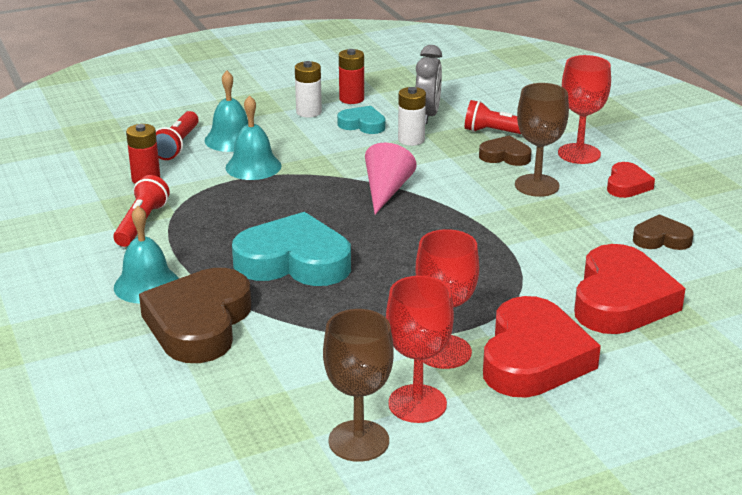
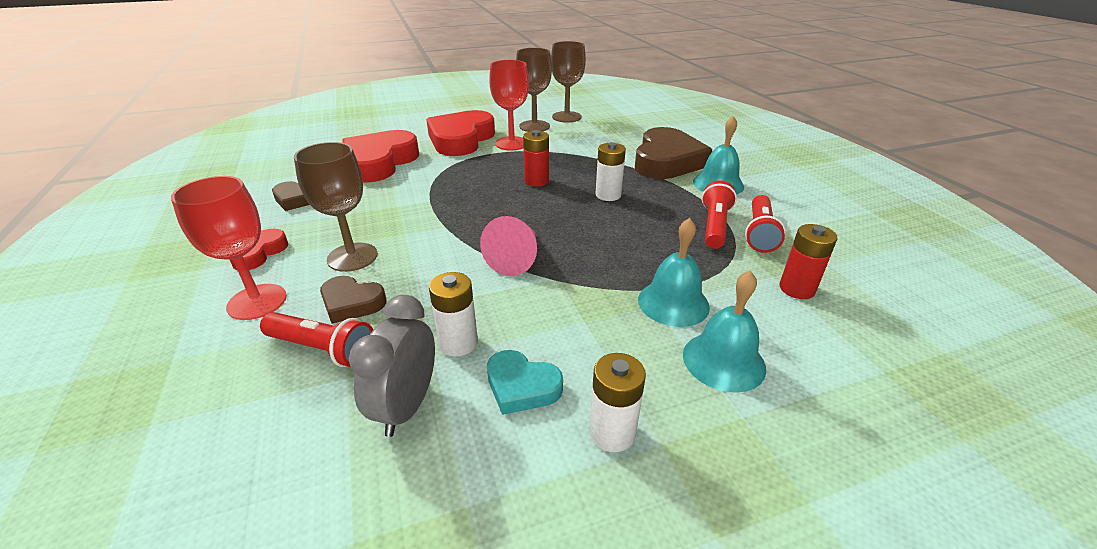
camera: 175 degrees left, 5 degrees up
(177, 145) = (797, 351): red flashlight -> red flashlight (714, 226)
(294, 261) = (608, 195): turquoise heart -> white battery
(351, 99) = (529, 478): red battery -> red battery (536, 181)
(417, 404) = (534, 126): red goblet -> brown goblet

